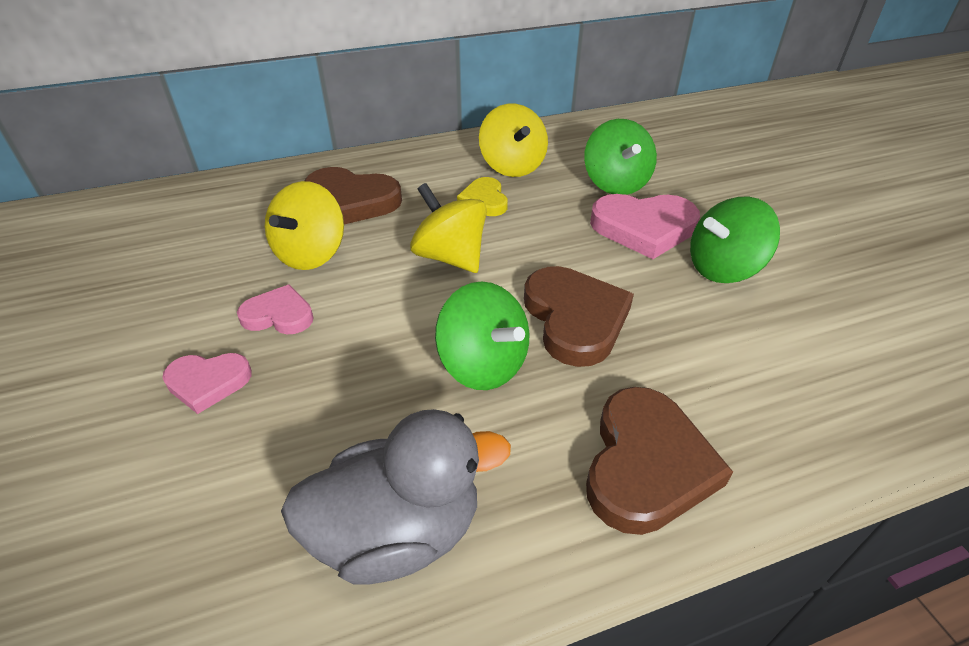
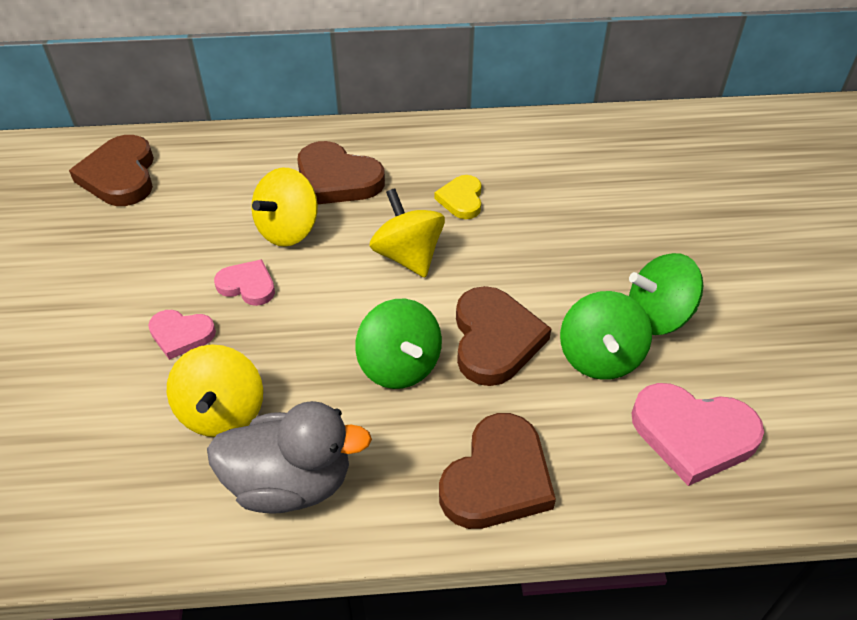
camera: 15 degrees right, 5 degrees up
(101, 233) = (120, 176): none -> brown heart
(512, 166) = (503, 164): yellow spinning top -> yellow spinning top (222, 412)
(615, 184) = (598, 202): green spinning top -> green spinning top (599, 357)
(643, 228) = (602, 258): pink heart -> pink heart (693, 434)

